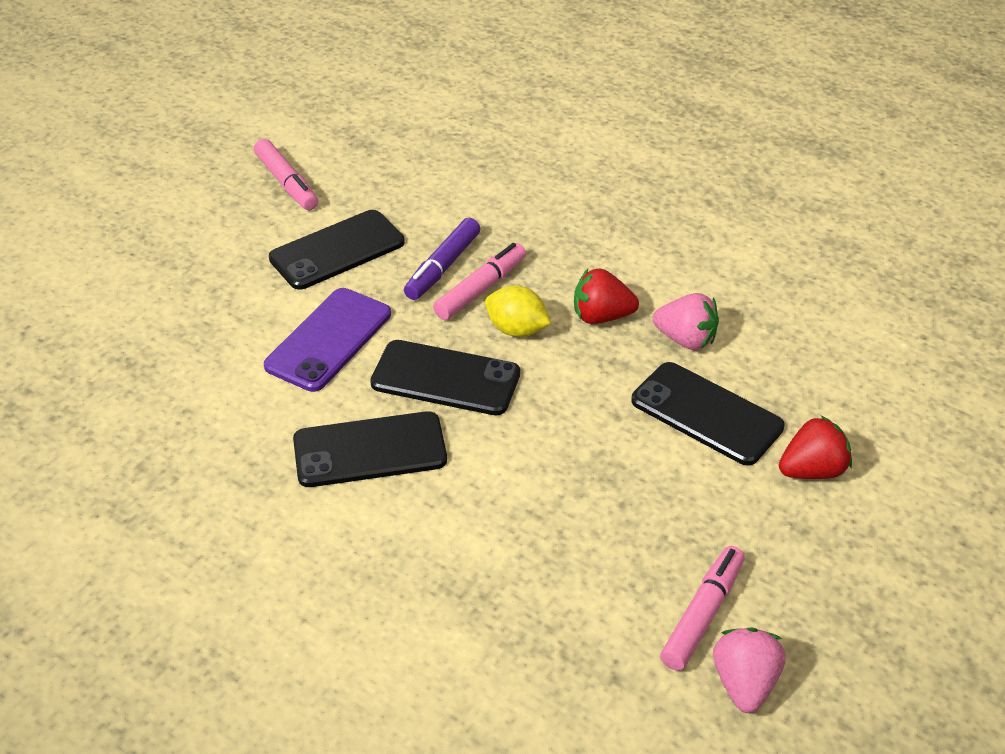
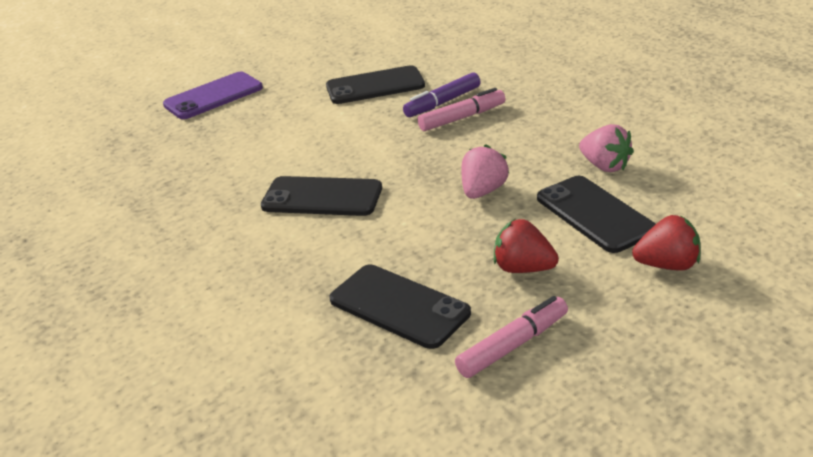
camera: 25 degrees right, 10 degrees down
(287, 183) = (366, 48): pink marker -> none
(328, 340) = (336, 132): purple phone -> purple phone (213, 96)
(445, 379) = (403, 164): black phone -> black phone (399, 306)
(517, 330) = (474, 144): yellow lemon -> none
(601, 316) = (544, 144): red strawberry -> red strawberry (523, 268)
(744, 683) = (521, 401): pink strawberry -> pink strawberry (483, 191)

